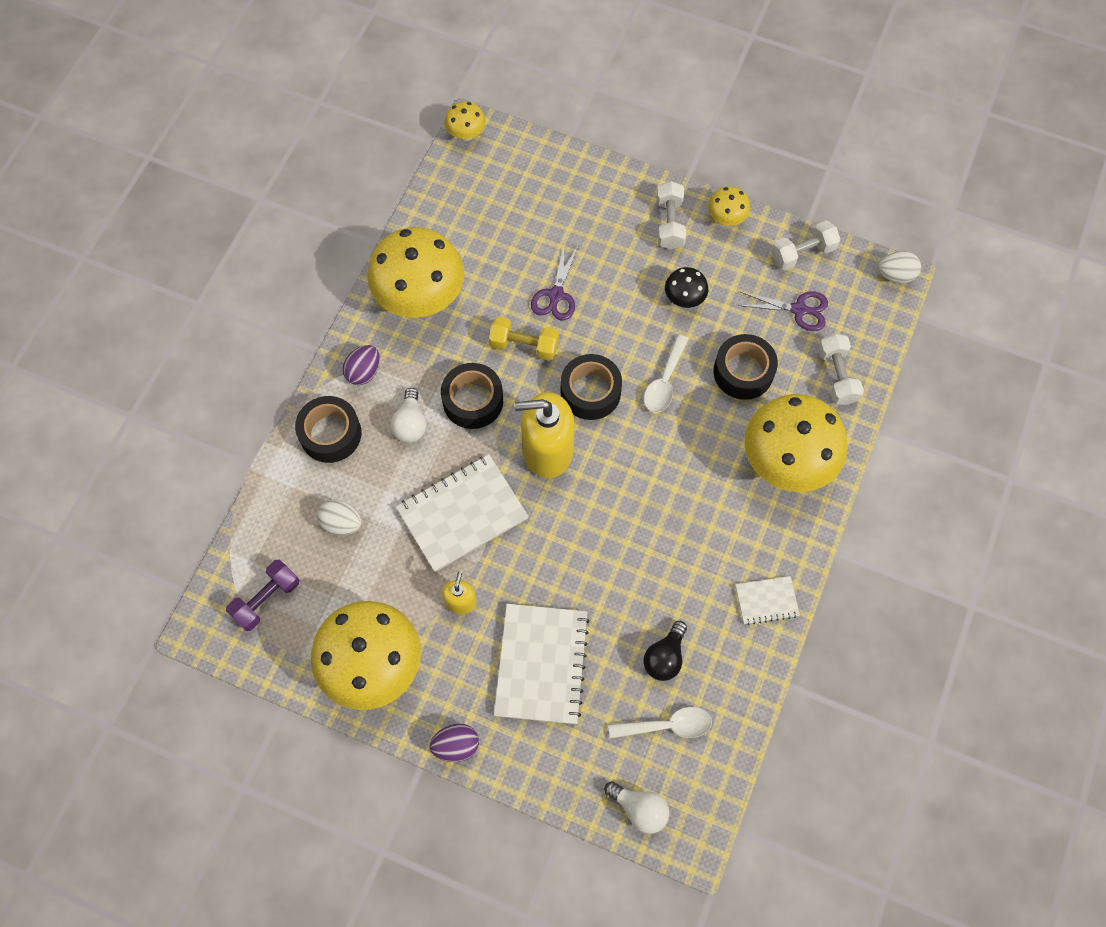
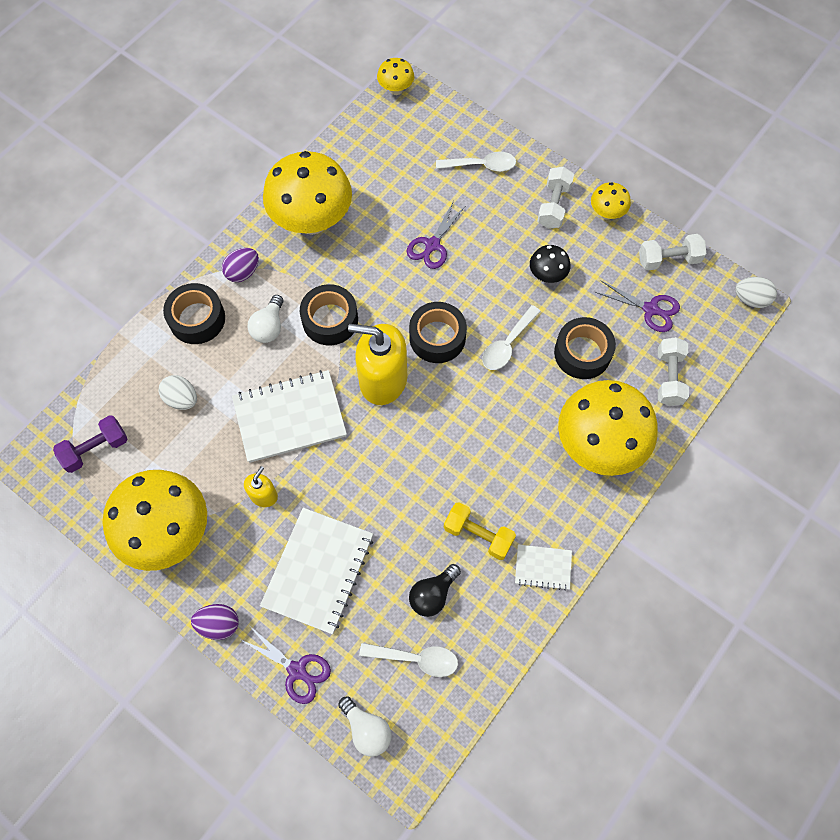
camera: 15 degrees right, 0 degrees up
(524, 345) = (390, 282): yellow dumbbell -> yellow dumbbell (478, 535)
(551, 770) = (297, 671): none -> purple scissors
(582, 197) = (481, 165): none -> white spoon

